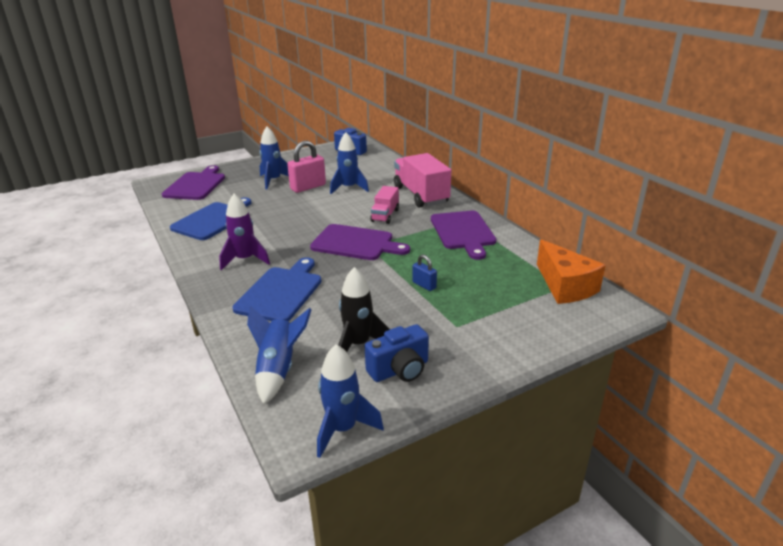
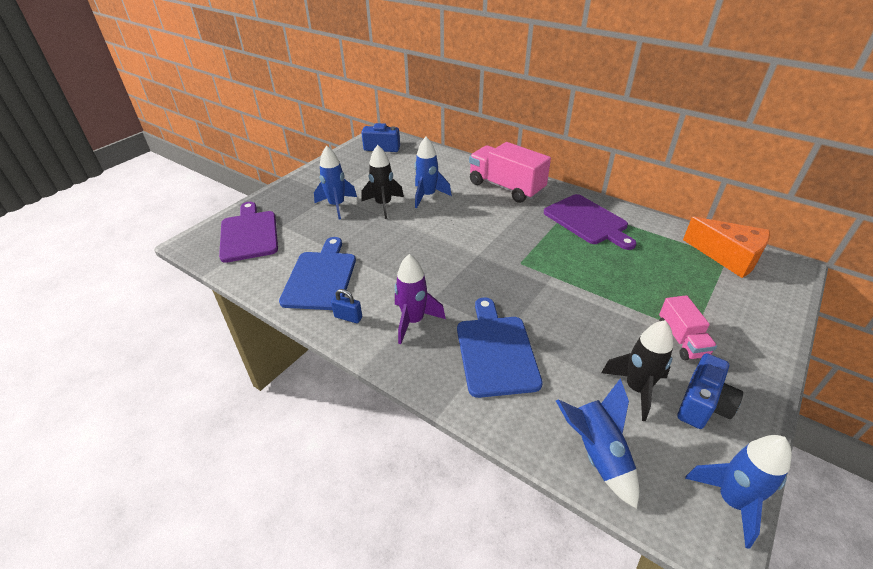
camera: 25 degrees left, 10 degrees up
(308, 187) = (383, 205): pink padlock -> black rocket
(355, 243) = (505, 263): purple cutting board -> none
(385, 215) = (498, 221): pink truck -> pink truck (681, 340)
(424, 285) = (618, 294): blue padlock -> blue padlock (348, 317)

